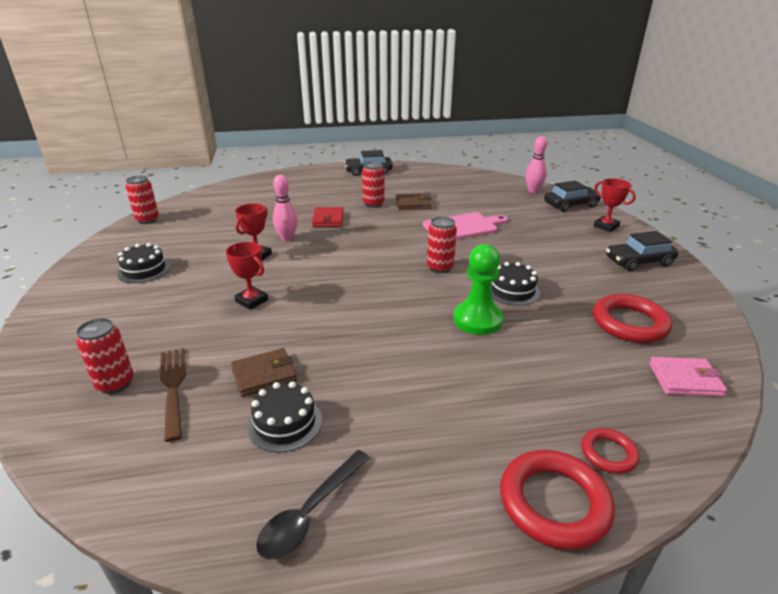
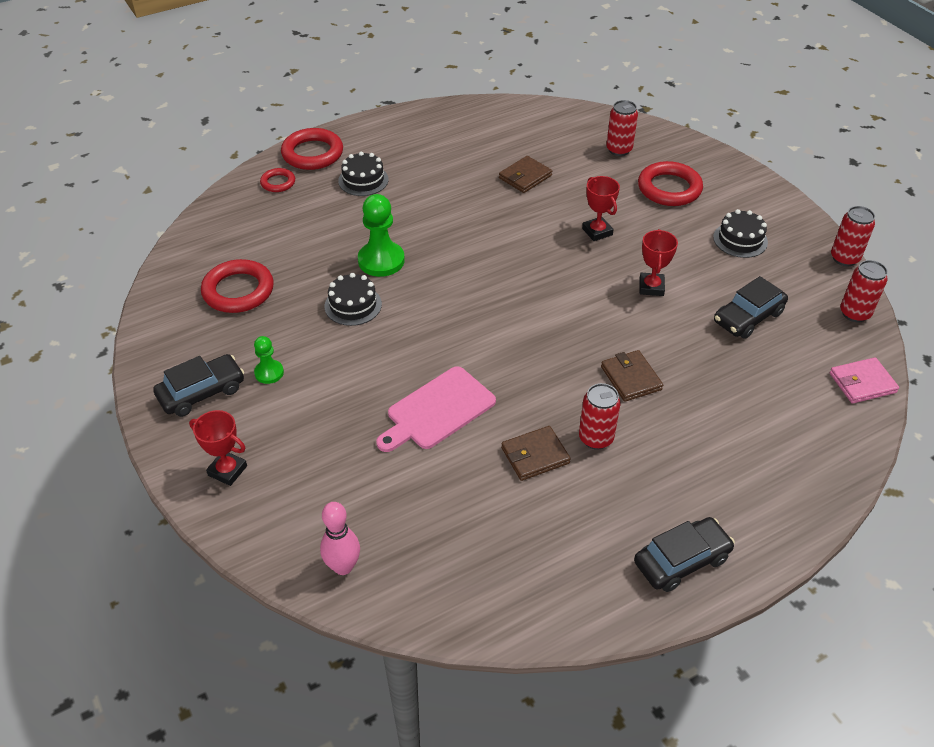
camera: 160 degrees right, 15 degrees up
(132, 324) = (669, 188): none -> red ring
(173, 387) = (578, 156): brown fork -> none
(252, 301) = (597, 231): red trophy -> red trophy turned 45 degrees clockwise
(285, 423) = (485, 154): black cake -> black cake (363, 180)
(287, 238) = (647, 324): pink bowling pin -> none
(310, 513) = (440, 123): black spoon -> none
(328, 219) = (631, 378): red wallet -> brown wallet
(440, 267) = (440, 320): red can -> red can (844, 258)
(571, 205) = (276, 528): black car -> black car (748, 317)
(586, 263) = (269, 373): none -> green pawn
(685, 379) = (208, 244): pink wallet -> pink wallet (862, 383)

